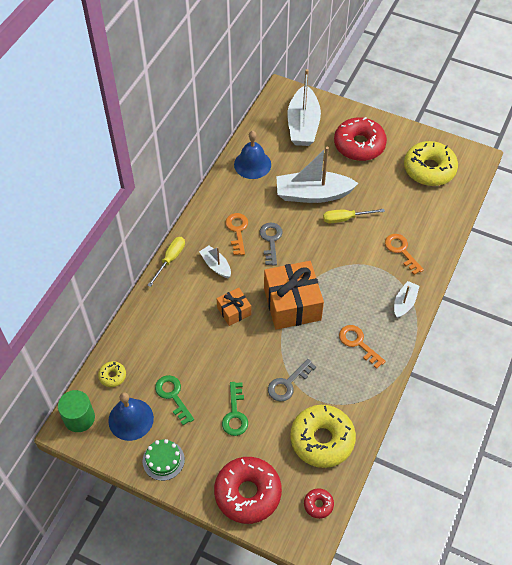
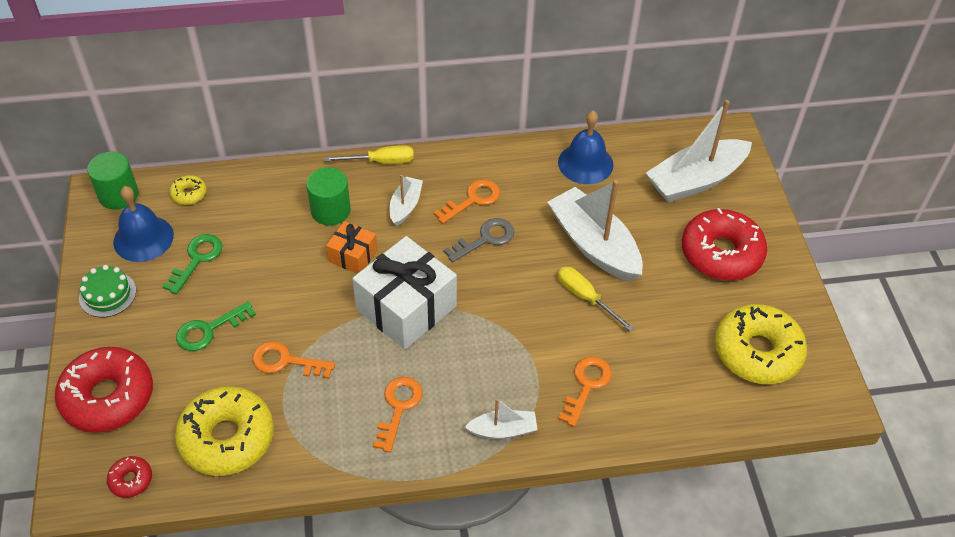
camera: 55 degrees right, 5 degrees down
(189, 305) = (330, 210): none -> green cylinder
(288, 383) = (286, 361): grey key -> orange key
(292, 304) = (406, 307): orange gift -> white gift

